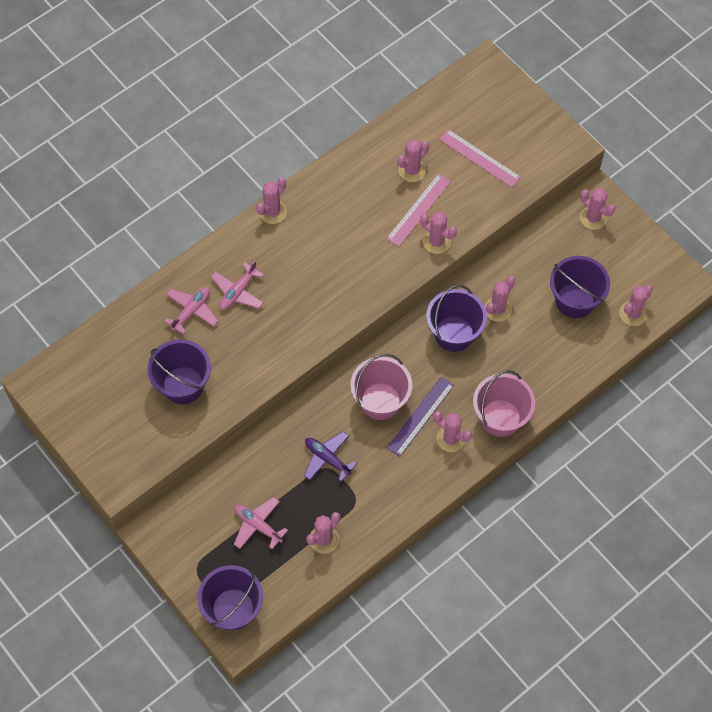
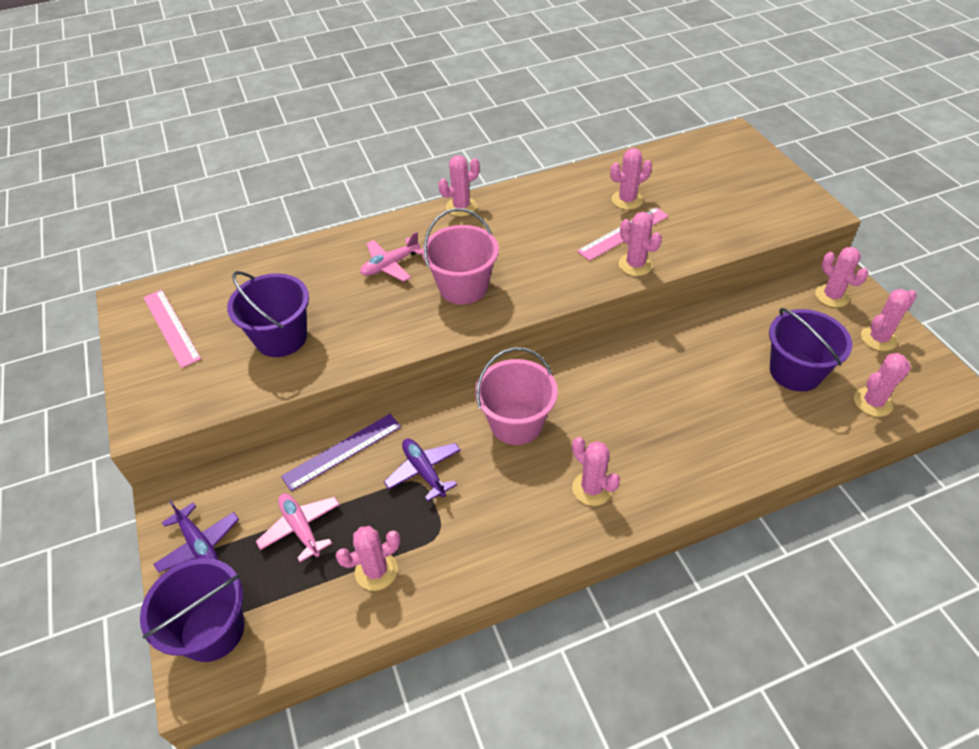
camera: 20 degrees right, 15 degrees down
(191, 557) = (199, 544): none -> purple plane
(192, 311) = (331, 272): pink plane -> none
(420, 416) = (560, 452): purple ruler -> purple ruler (342, 451)
(454, 334) = (632, 373): purple bucket -> none
(479, 158) = (707, 203): pink ruler -> pink ruler (171, 327)
(497, 309) = (693, 360): pink cactus -> pink cactus (878, 338)
(500, 418) = (667, 480): pink bucket -> pink bucket (463, 287)

